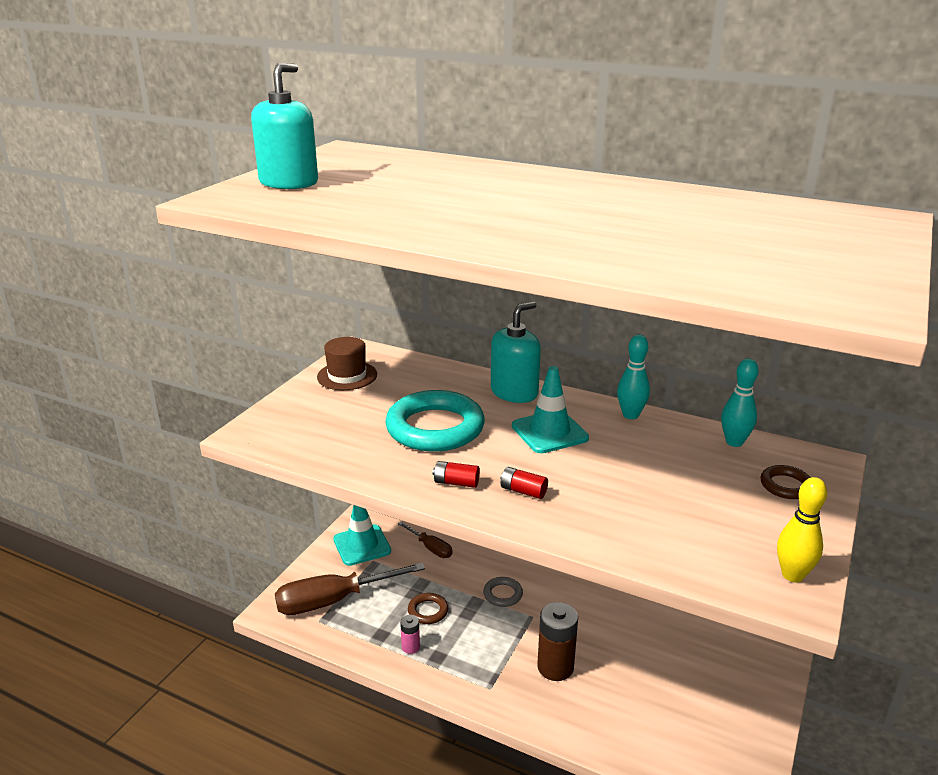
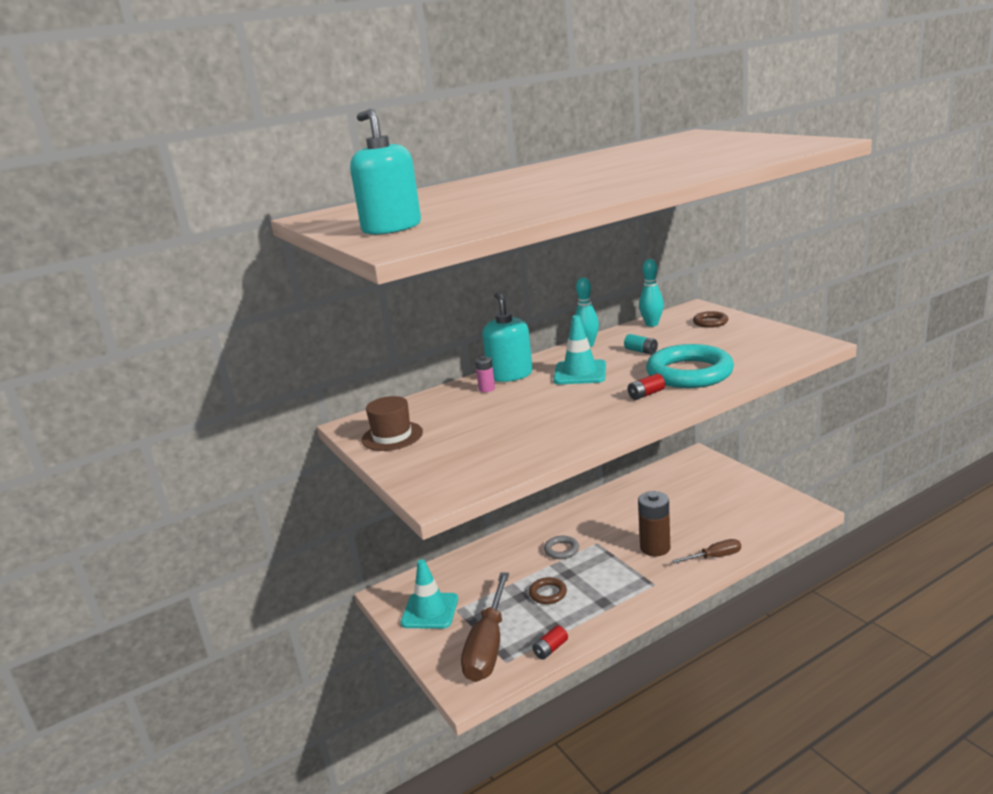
camera: 55 degrees left, 5 degrees down
(410, 647) = (581, 613): pink battery -> pink battery (486, 389)
(431, 548) = (473, 572): brown screwdriver -> brown screwdriver (715, 557)
(435, 428) = (526, 411): turquoise ring -> turquoise ring (689, 373)
(456, 483) = (612, 415): red battery -> red battery (550, 649)
(643, 456) = (641, 351): none -> turquoise battery
(792, 575) = (795, 340): yellow bowling pin -> none

